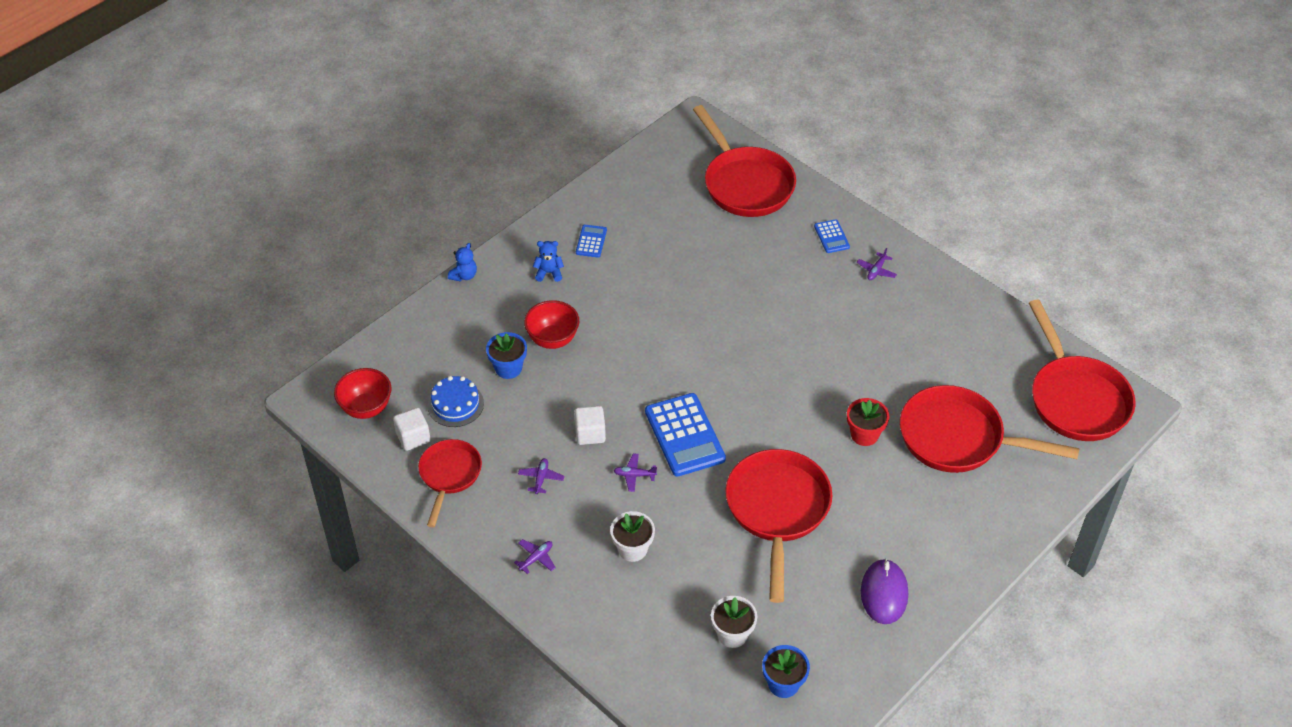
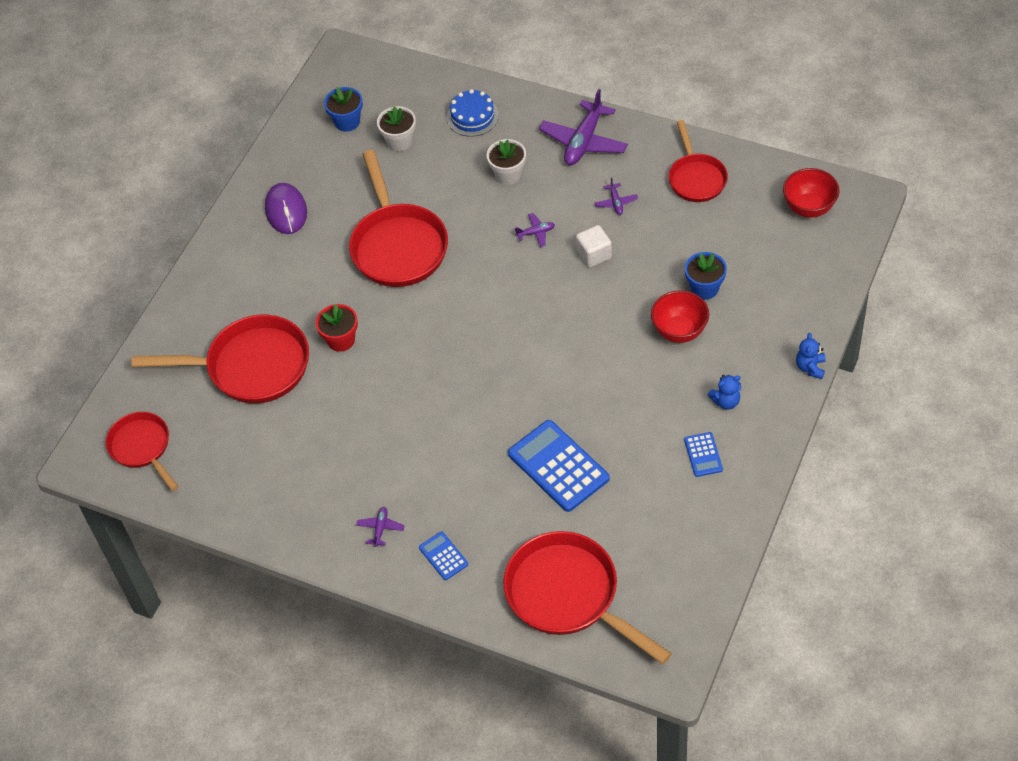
camera: 165 degrees right, 5 degrees up
(413, 437) = (749, 198): white cube -> none
(455, 404) = (731, 238): blue cake -> blue cake (472, 116)
(536, 558) = (584, 141): purple plane -> purple plane, size x2.16
(684, 435) = (507, 282): blue calculator -> blue calculator (558, 466)
(1076, 399) = (142, 447): red pan -> red pan, size x0.60

